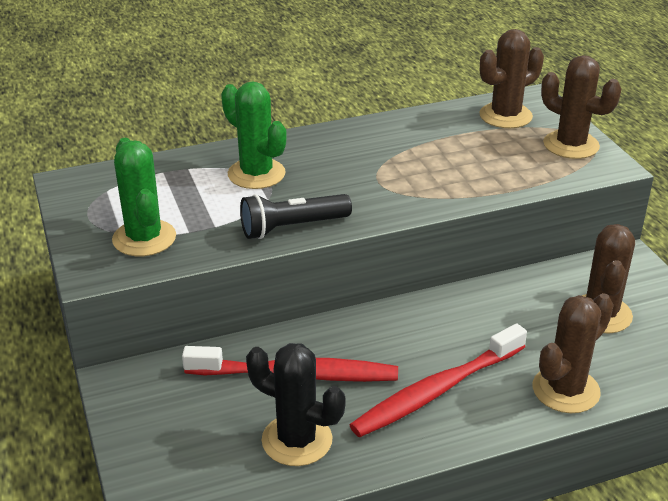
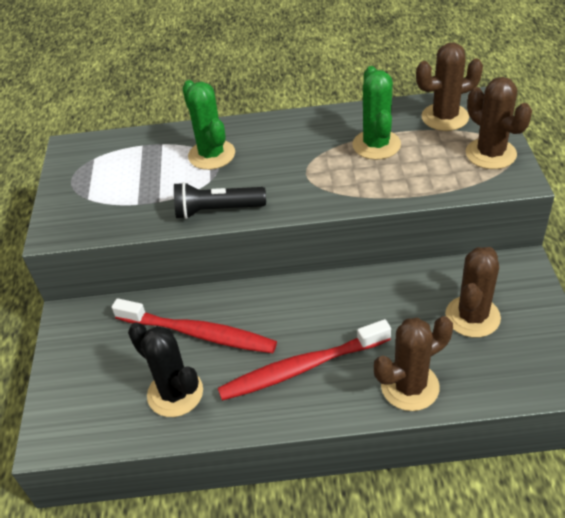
camera: 20 degrees right, 10 degrees up
(144, 238) = (102, 206): green cactus -> green cactus (376, 145)

